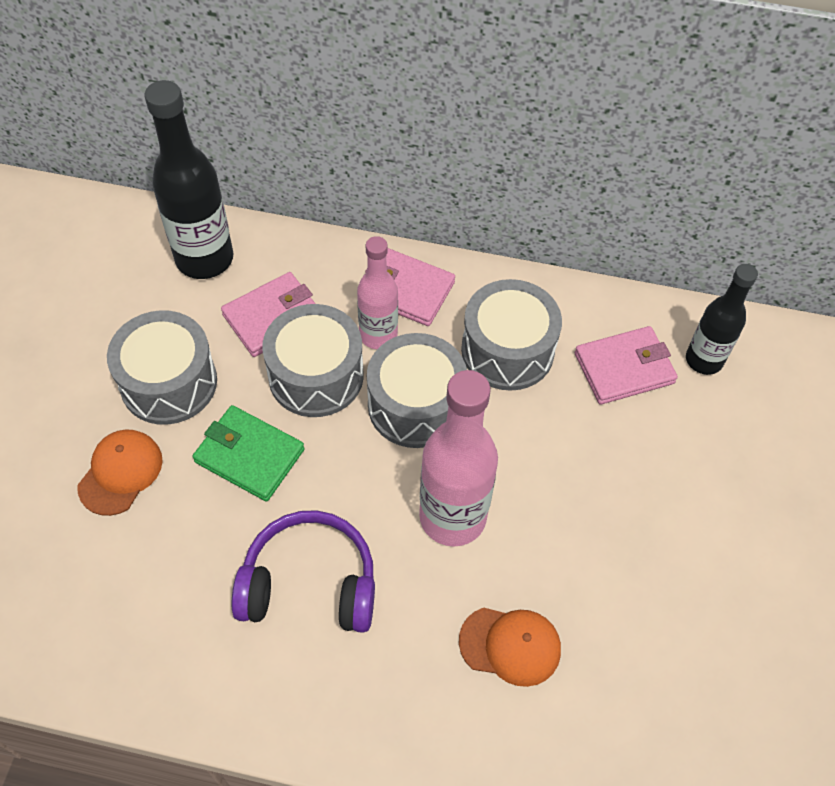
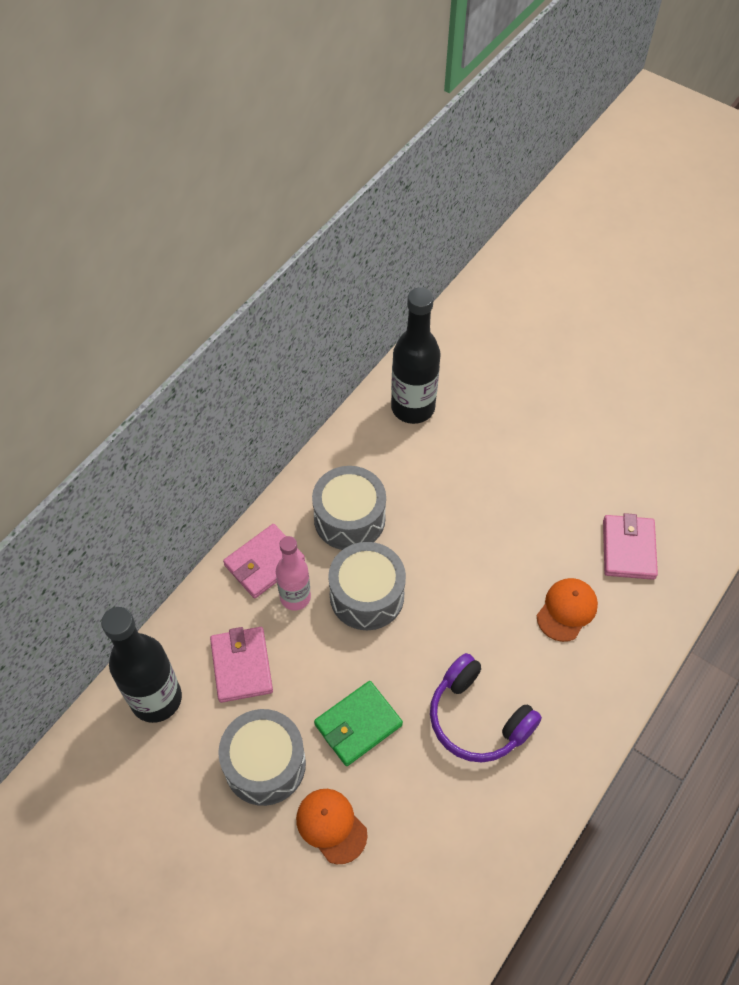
camera: 65 degrees left, 0 degrees up
(309, 584) = (477, 718): purple headphones -> purple headphones turned 75 degrees counterclockwise
(316, 376) = (310, 653): grey drum -> none
(452, 517) = (464, 607): pink bottle -> none
(624, 368) = (397, 455): pink wallet -> pink wallet (628, 549)
(704, 360) = (413, 407): black bottle -> black bottle, size x1.59

